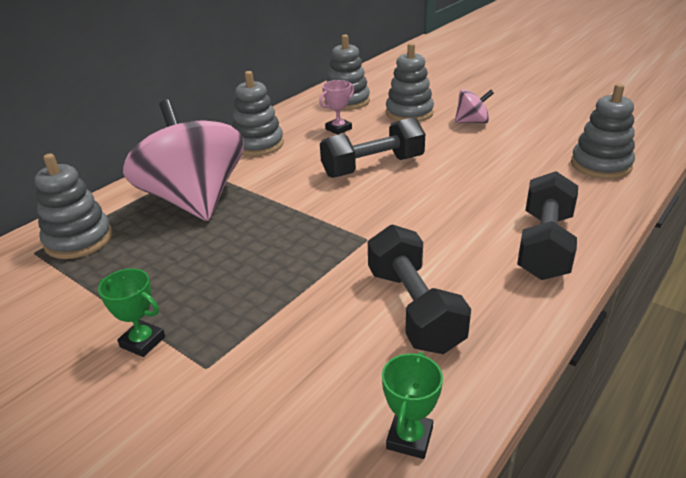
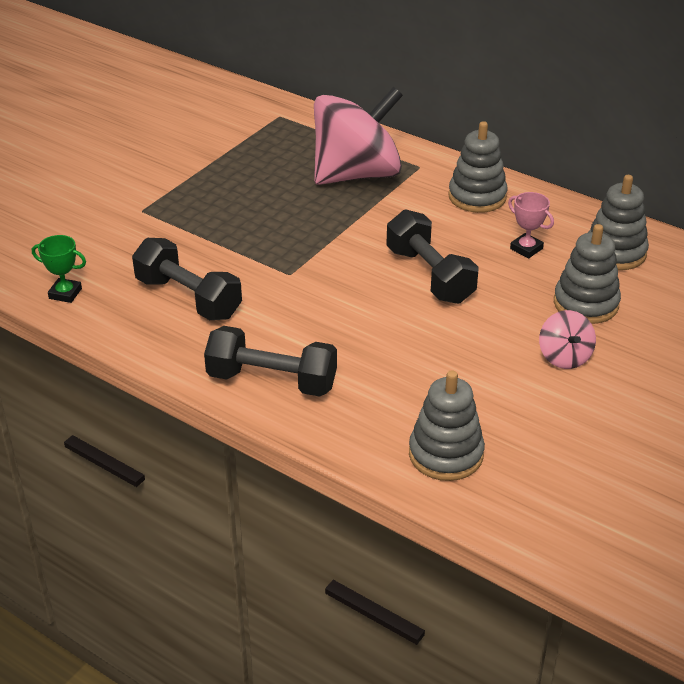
camera: 85 degrees right, 5 degrees up
(79, 240) = (295, 131): grey stacking toy -> none
(142, 342) = (170, 182): green trophy -> none
(413, 309) = (188, 298): black dumbbell -> black dumbbell turned 60 degrees clockwise

